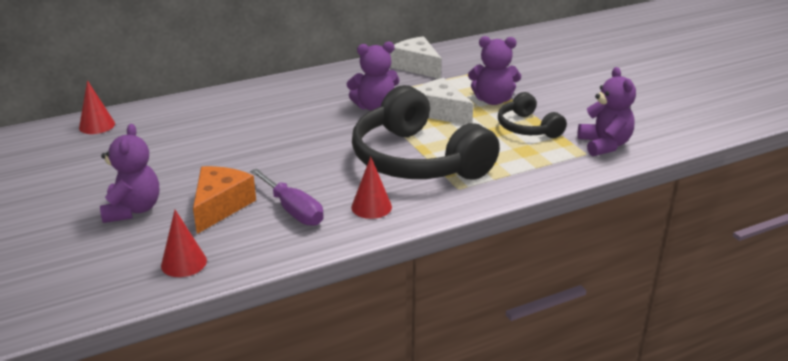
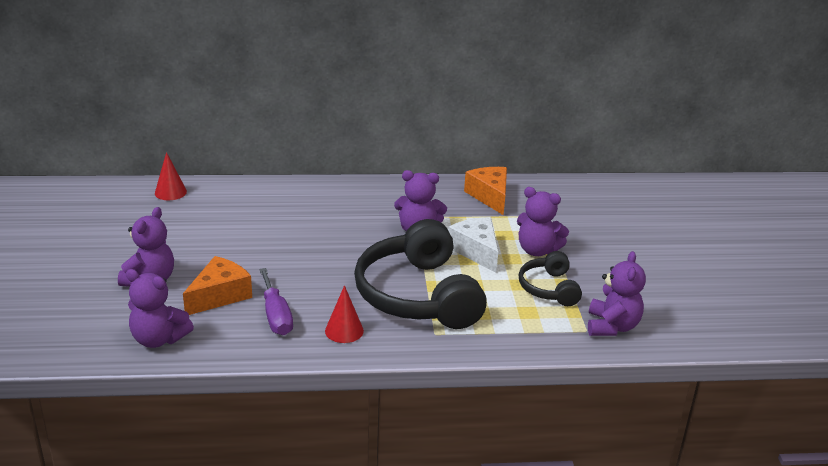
camera: 20 degrees right, 0 degrees up
(184, 263) = (158, 339): red cone -> purple teddy bear
(417, 67) = (490, 196): white cheese -> orange cheese

